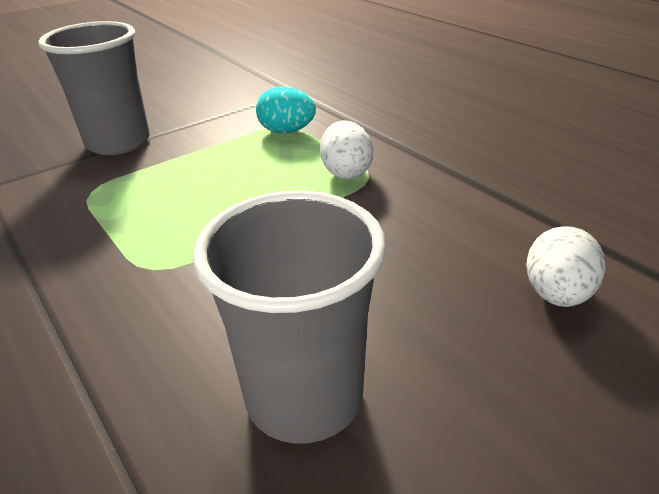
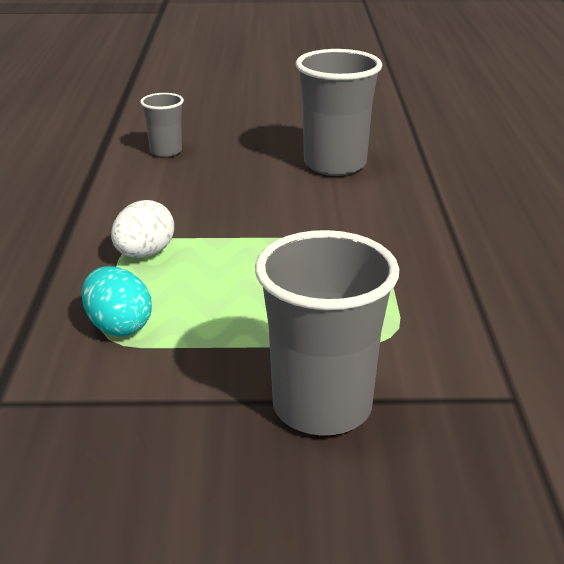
camera: 145 degrees left, 5 degrees down
(556, 294) = (166, 151): white egg -> grey cup

